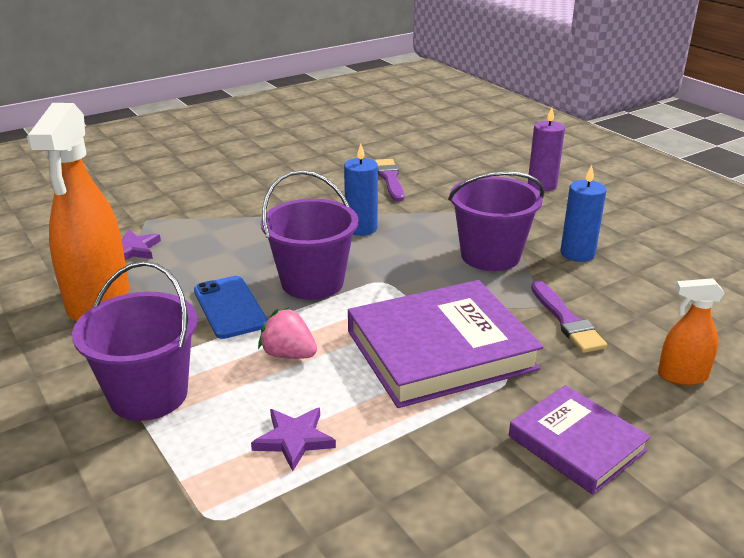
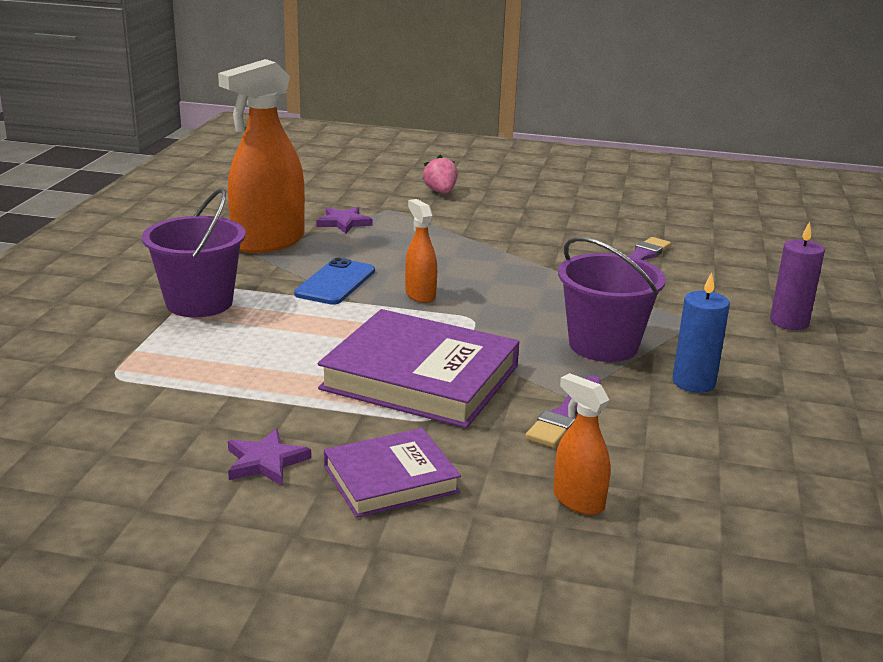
camera: 45 degrees right, 5 degrees down
(288, 354) = (316, 325): pink strawberry -> pink strawberry (440, 192)
(294, 439) = (226, 367): purple star -> purple star (265, 462)
(312, 282) = (420, 295): purple bucket -> orange spray bottle
(361, 228) = (534, 279): blue candle -> none
(576, 443) = (390, 479): purple book -> purple book turned 60 degrees clockwise

